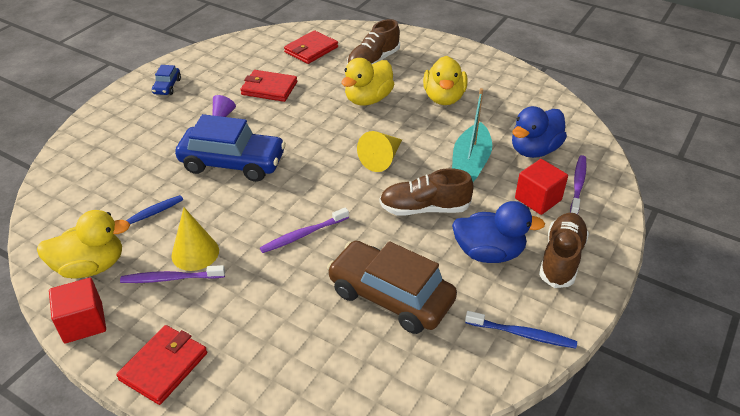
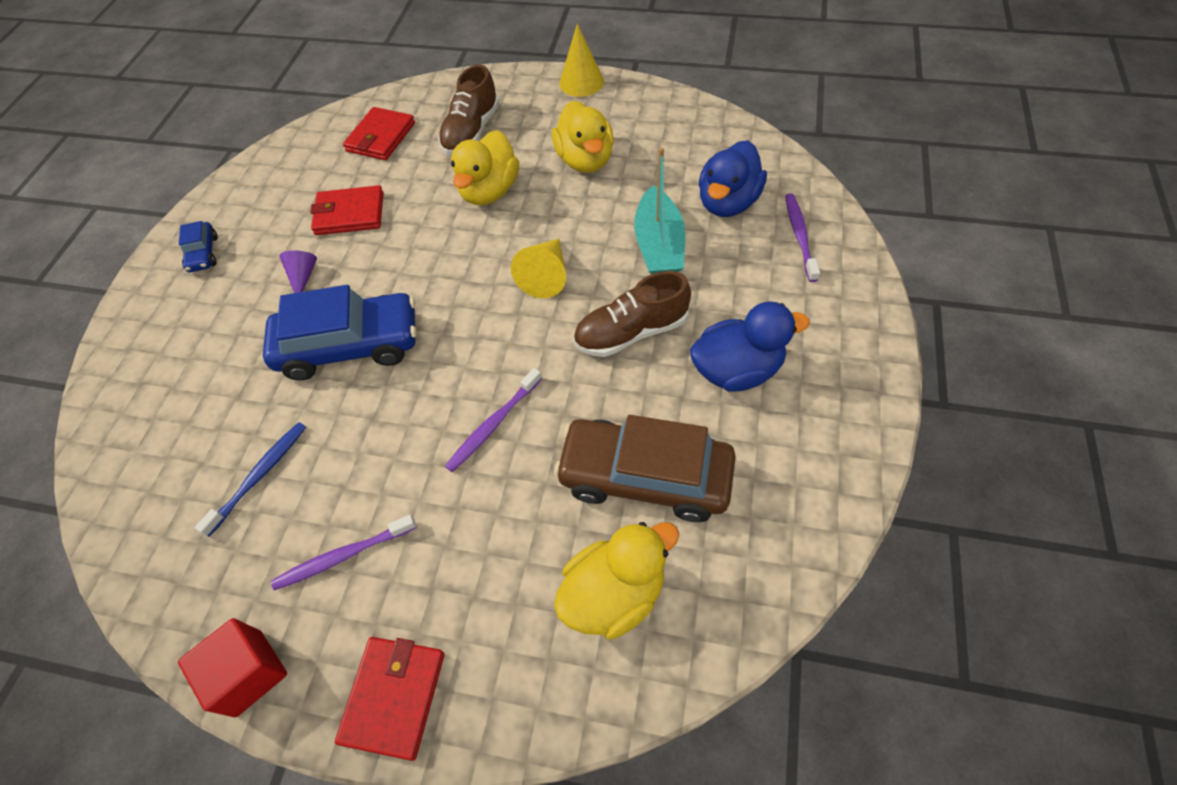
camera: 15 degrees left, 15 degrees up
(91, 266) = (220, 578): yellow duck -> yellow duck (614, 593)
(195, 253) = (359, 504): yellow cone -> yellow cone (581, 82)
(522, 334) = (826, 472): blue toothbrush -> none
(538, 199) = (762, 272): red cube -> none
(561, 258) = (825, 348): brown shoe -> none

